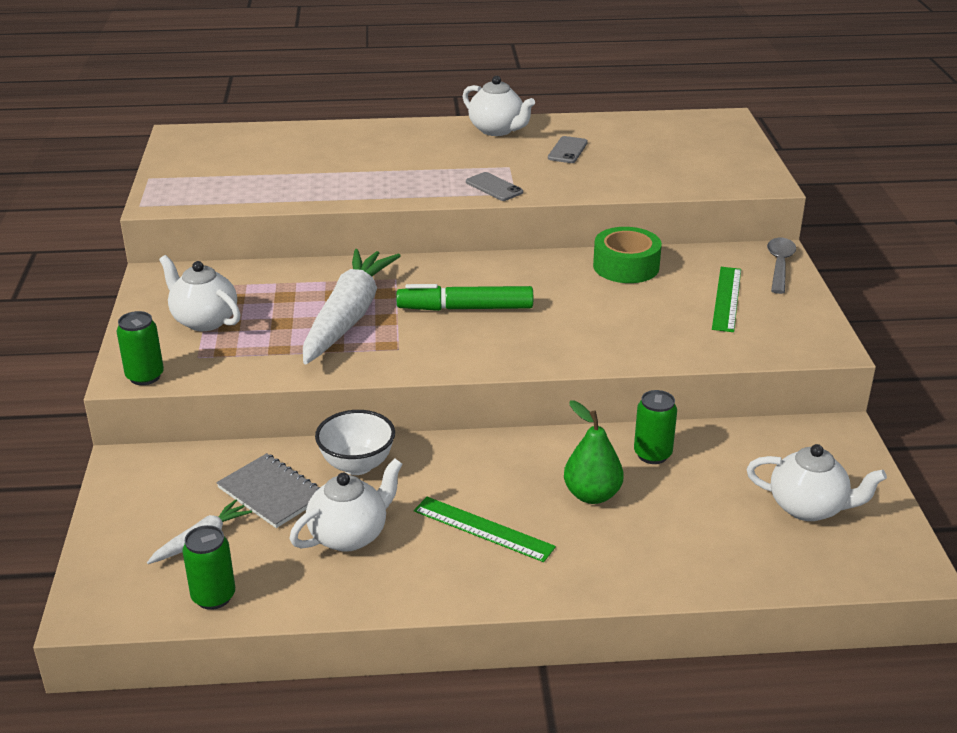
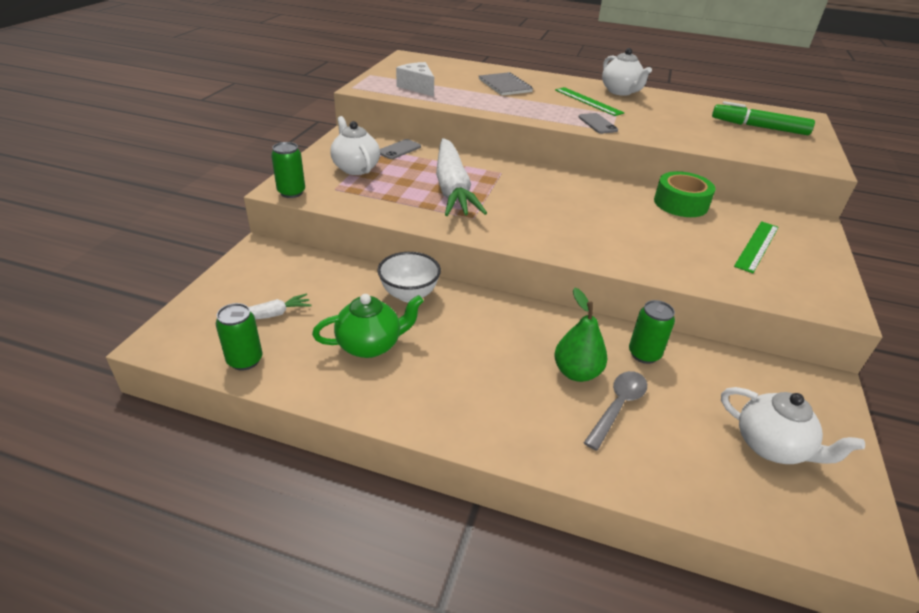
camera: 20 degrees right, 5 degrees up
(231, 184) = (417, 87): none -> white cheese
(271, 493) = (337, 296): grey notebook -> grey notebook (505, 86)
(348, 316) = (452, 188): white carrot -> white carrot turned 135 degrees clockwise
(349, 535) = (370, 345): white teapot -> green teapot
(465, 308) = (539, 203): green marker -> green marker (759, 127)
(483, 529) = (473, 372): green ruler -> green ruler (588, 101)
(567, 150) = (666, 113): grey phone -> grey phone (399, 149)
(779, 265) = (814, 232): grey spoon -> grey spoon (617, 407)

